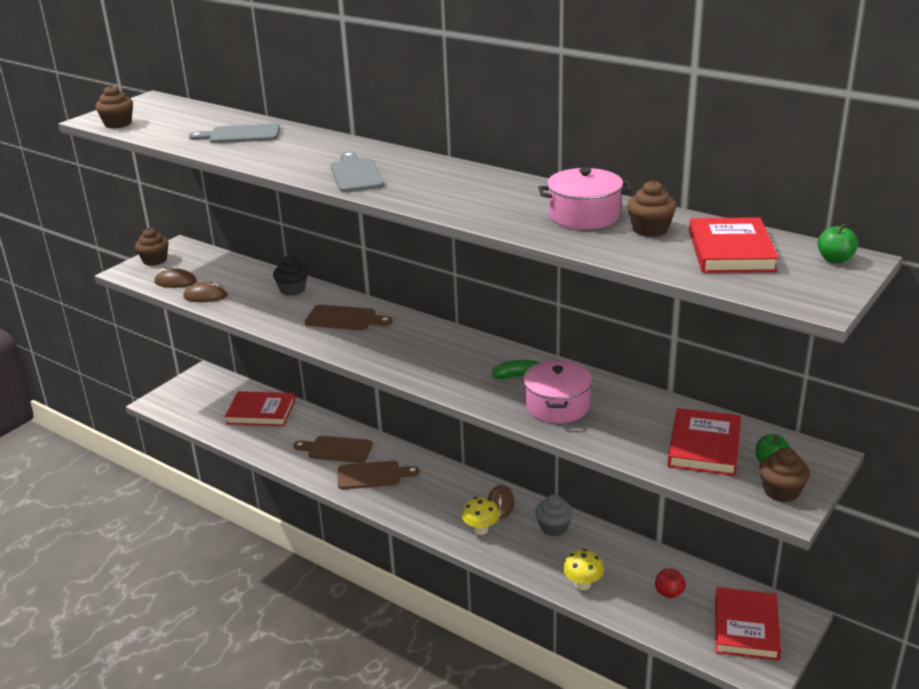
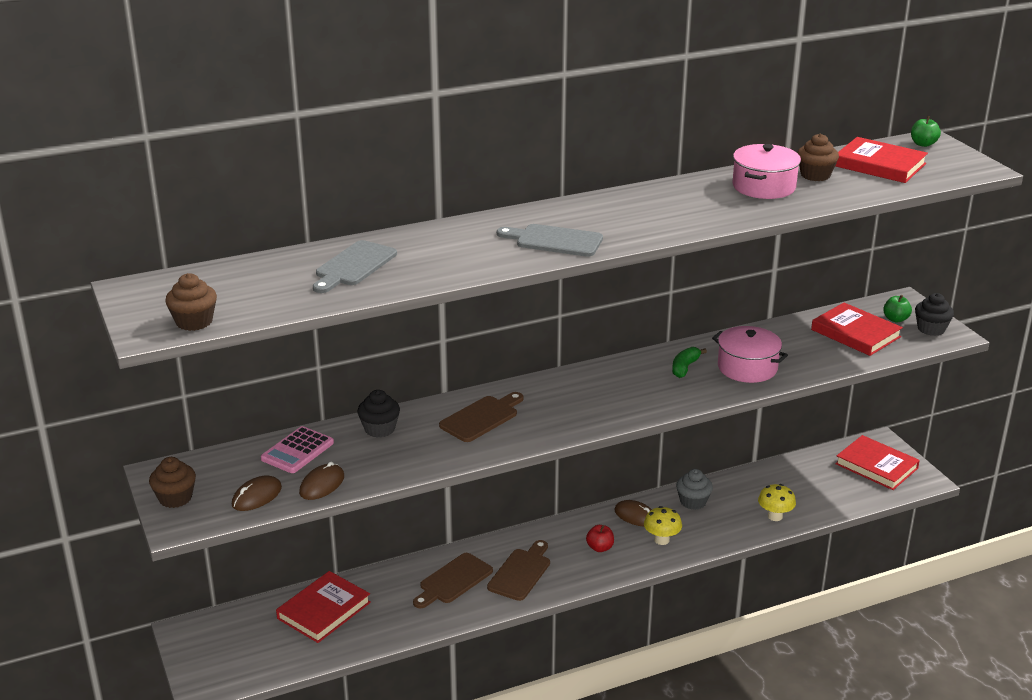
camera: 60 degrees left, 0 degrees up
(239, 274) = (297, 451): none -> pink calculator
(669, 593) = (816, 482): red apple -> red apple (600, 548)
(781, 491) = (931, 329): brown cupcake -> black cupcake

